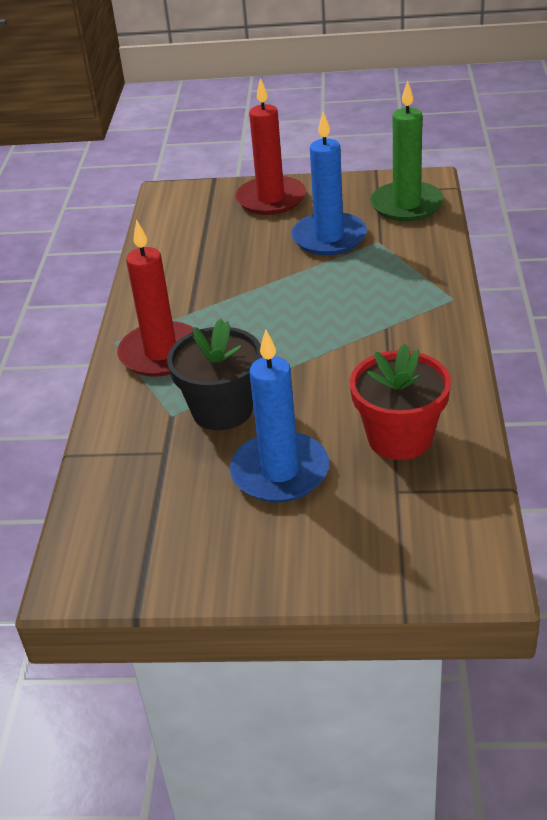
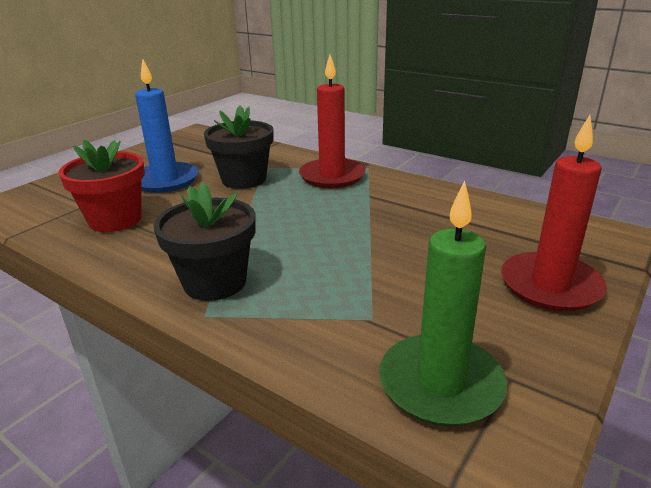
camera: 120 degrees right, 10 degrees down
(329, 238) = (416, 290): blue candle -> none
(416, 315) = (215, 282): none -> black flower pot

